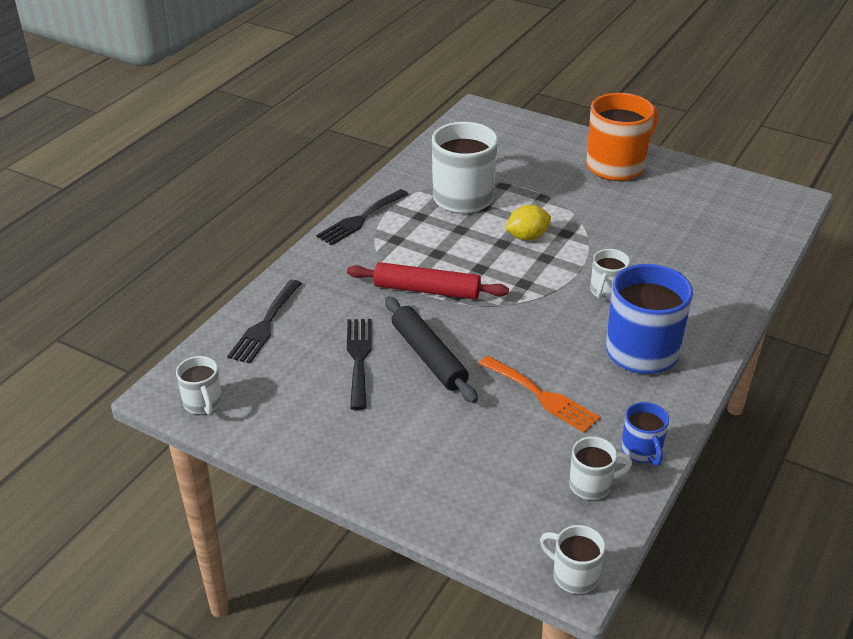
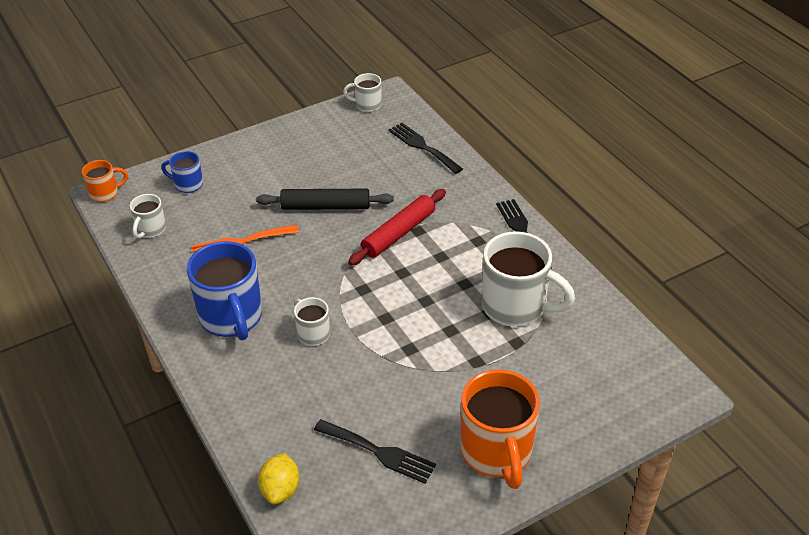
camera: 120 degrees right, 5 degrees up
(359, 358) = (352, 176): black fork -> black fork (379, 452)
(527, 237) = (423, 321): yellow lemon -> yellow lemon (280, 490)
(574, 575) = (105, 193): white mug -> orange mug
(642, 451) = (150, 265): blue mug -> blue mug (187, 185)

